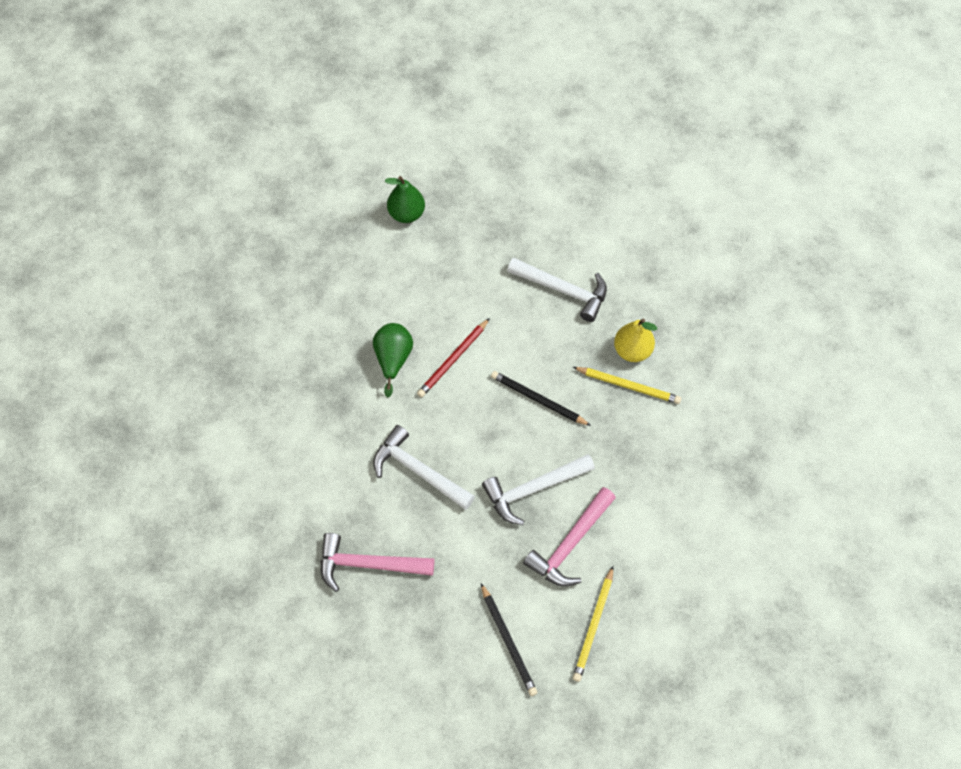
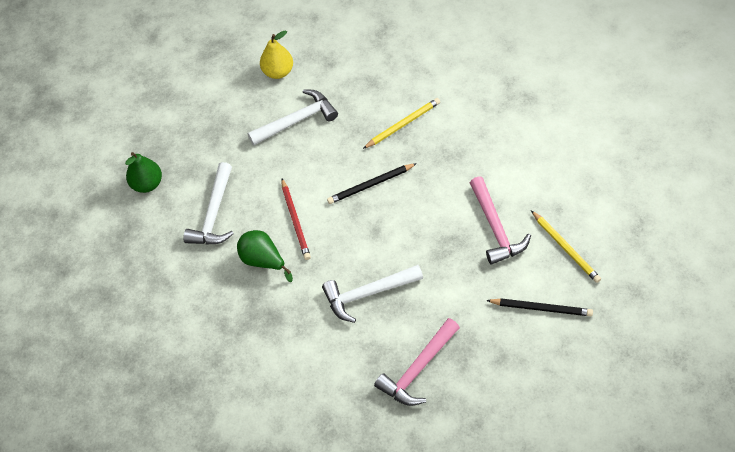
camera: 50 degrees left, 5 degrees down
(533, 489) = (437, 227): white hammer -> white hammer (214, 214)
(632, 350) = (378, 106): yellow pear -> yellow pear (278, 72)

